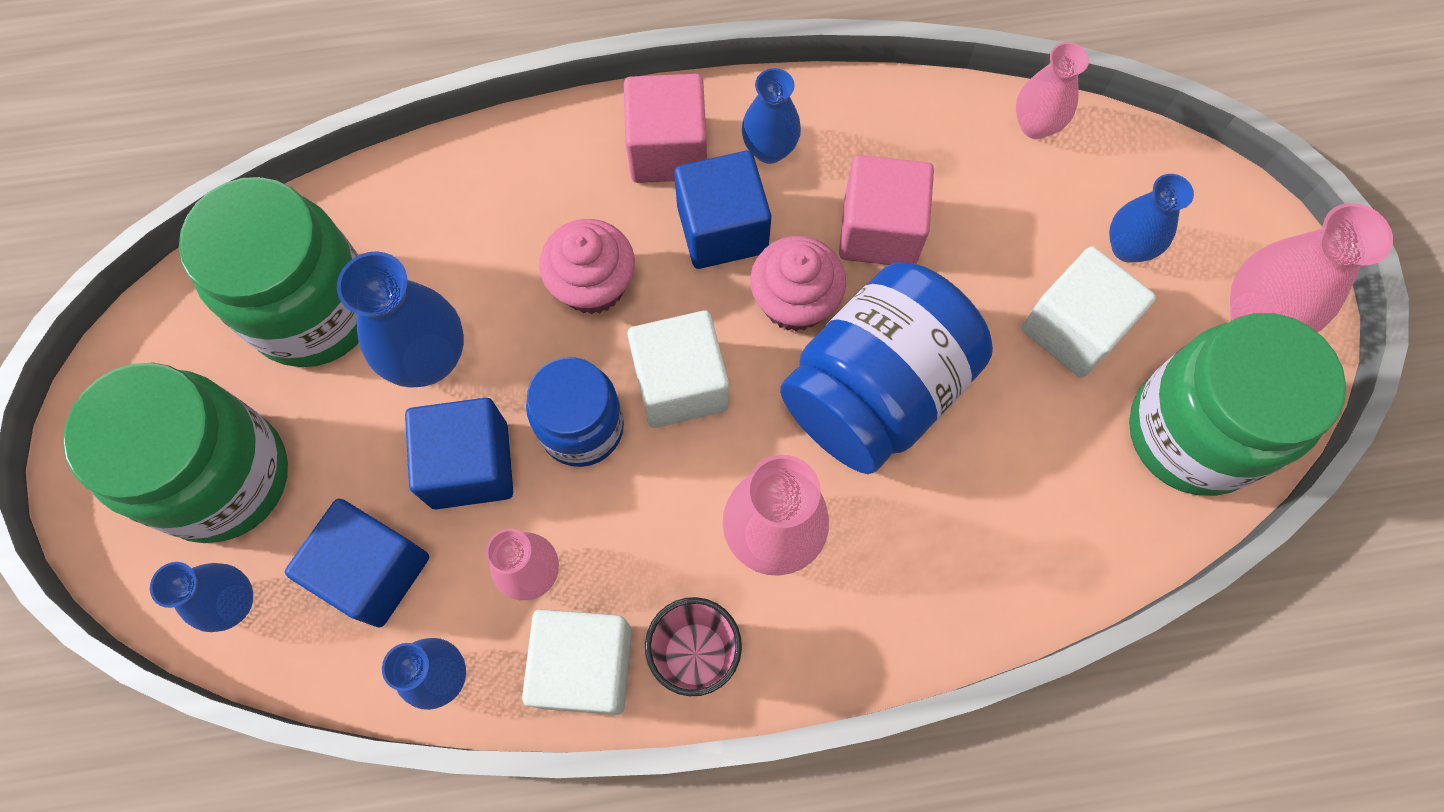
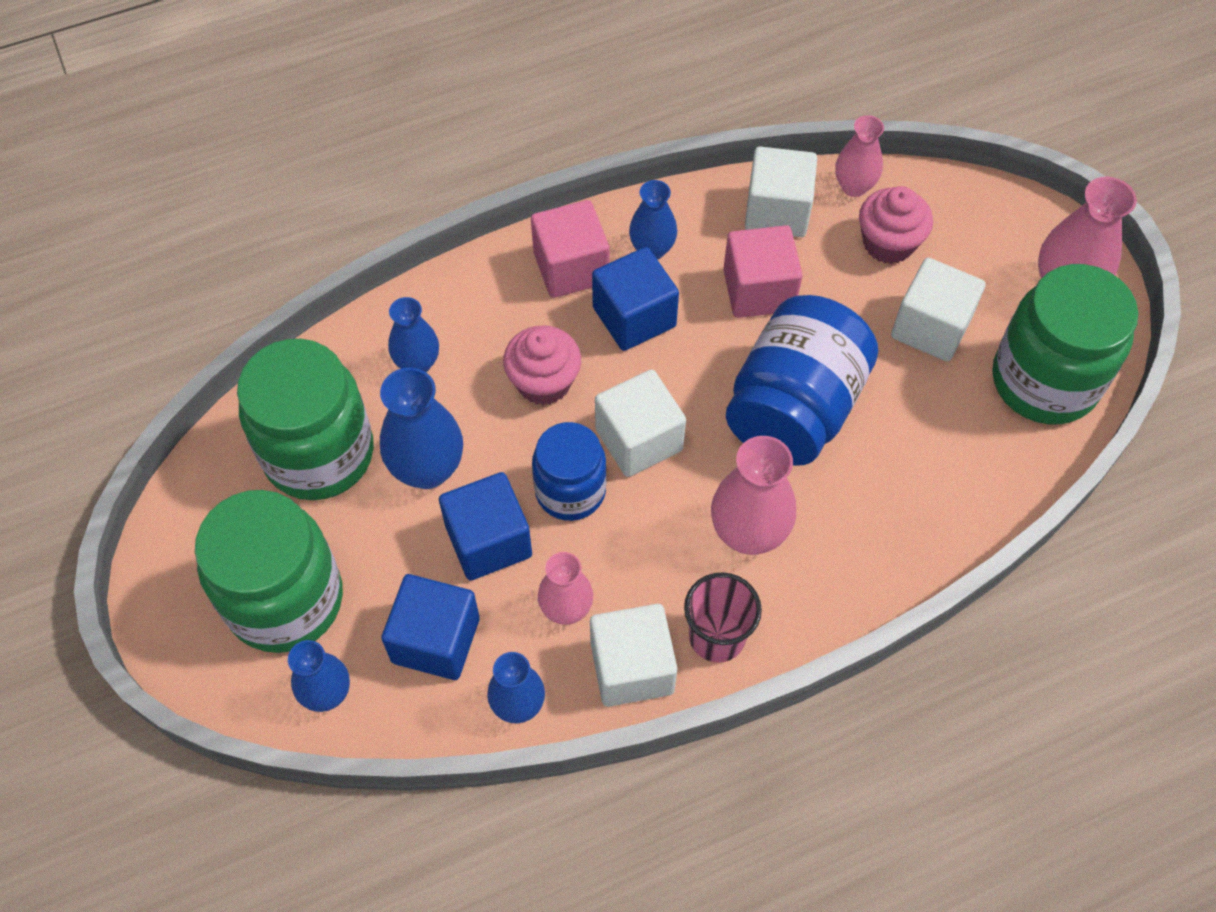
camera: 15 degrees left, 10 degrees down
(794, 302) = (709, 358): pink cupcake -> pink cupcake (888, 243)
(932, 136) = (777, 211): none -> white cube
(1127, 247) = (952, 260): blue vase -> blue vase (417, 363)

